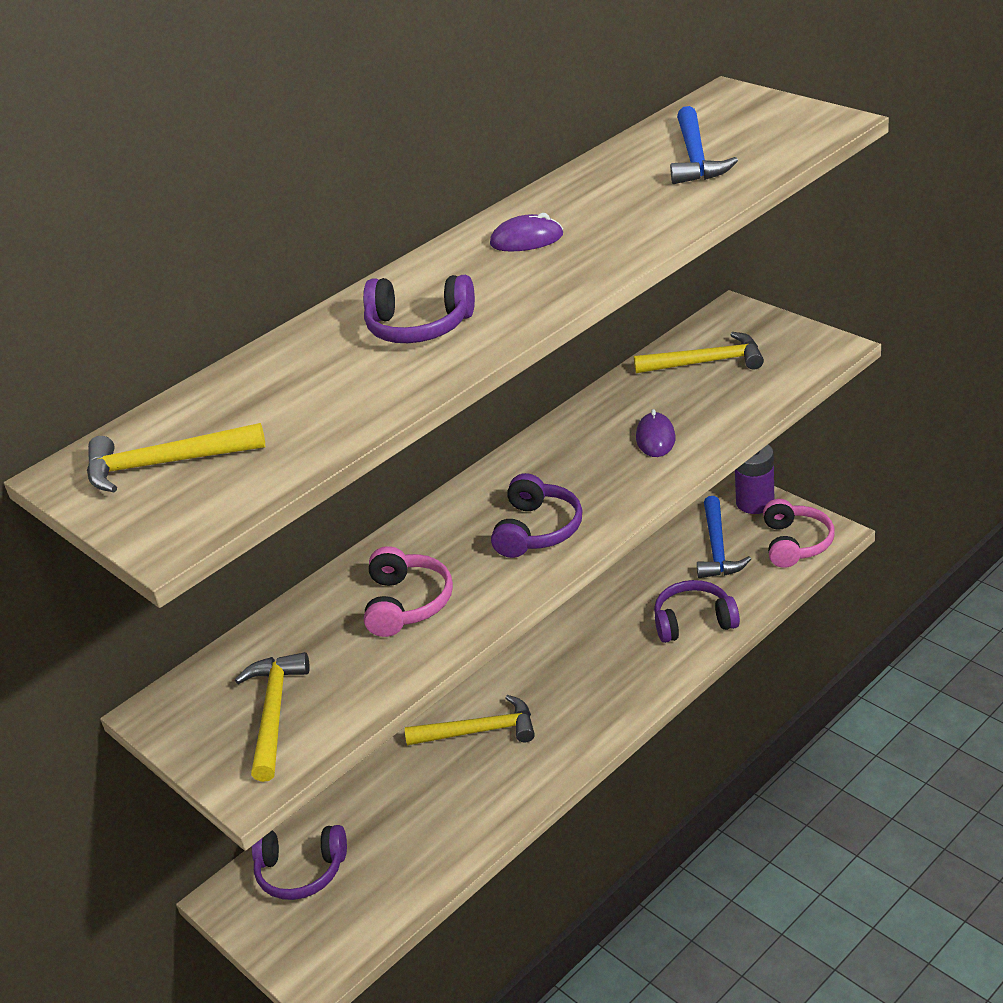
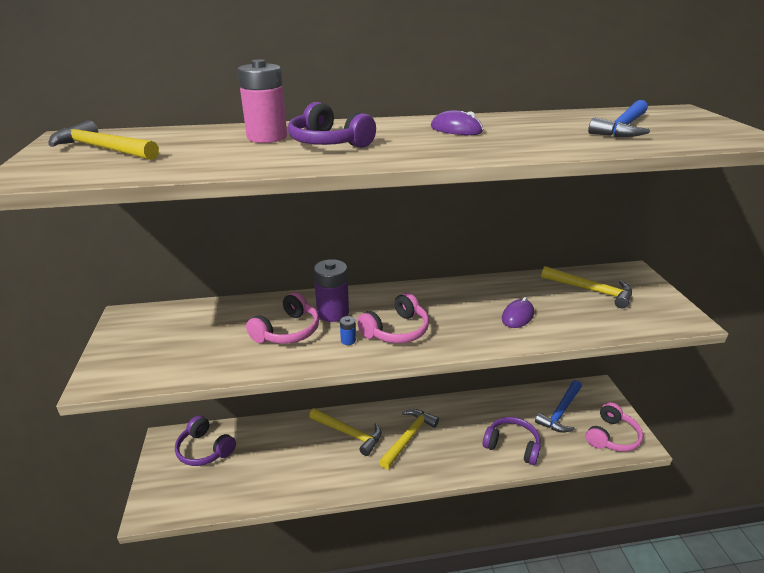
camera: 30 degrees right, 5 degrees down
(274, 713) = (161, 349): yellow hammer -> yellow hammer (409, 437)
(330, 352) = (267, 137): none -> pink battery
(495, 572) = (348, 340): none -> blue battery
(537, 530) = (396, 330): purple headphones -> pink headphones
(755, 502) = (604, 399): purple battery -> purple battery (333, 313)

